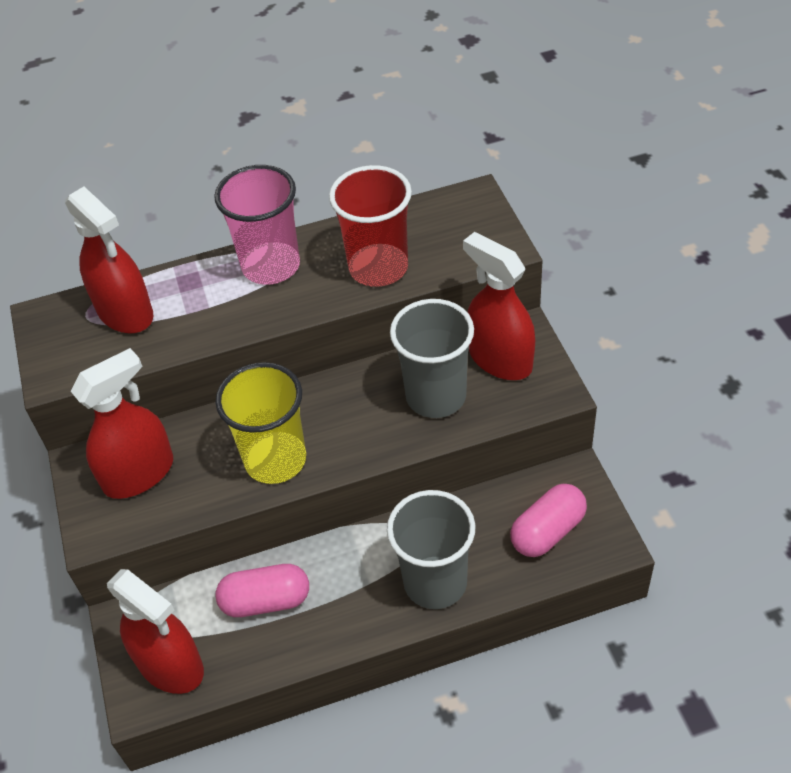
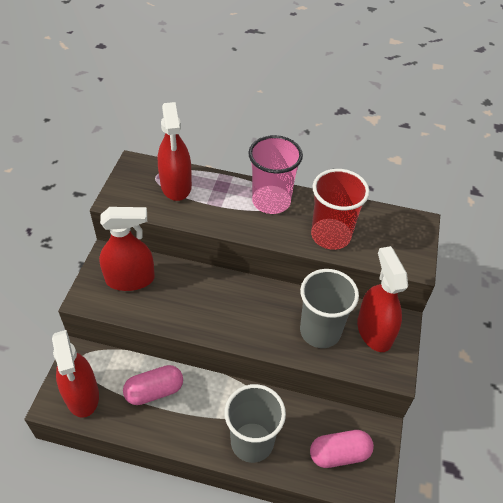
camera: 25 degrees right, 0 degrees up
(266, 601) = (154, 391): pink capsule -> pink capsule turned 45 degrees counterclockwise
(275, 460) = (204, 315): yellow cup -> none

